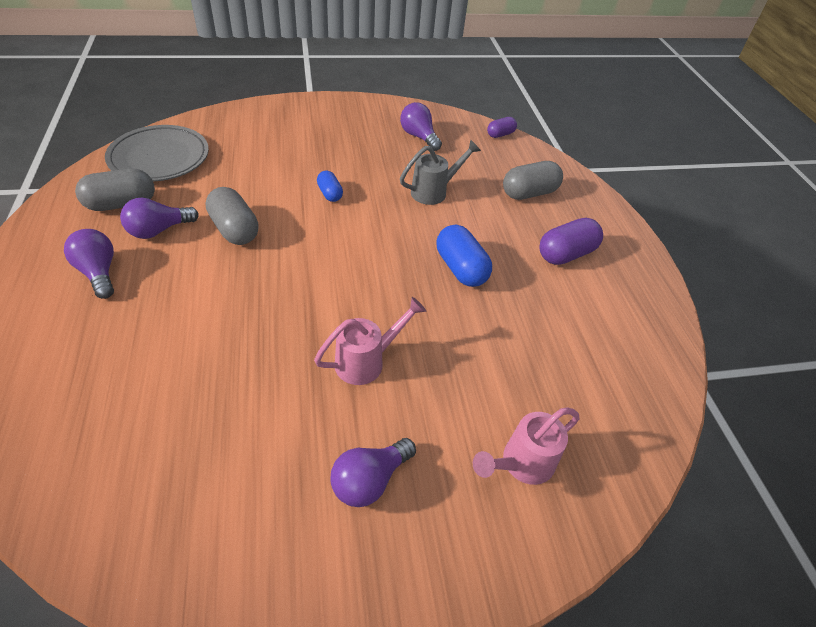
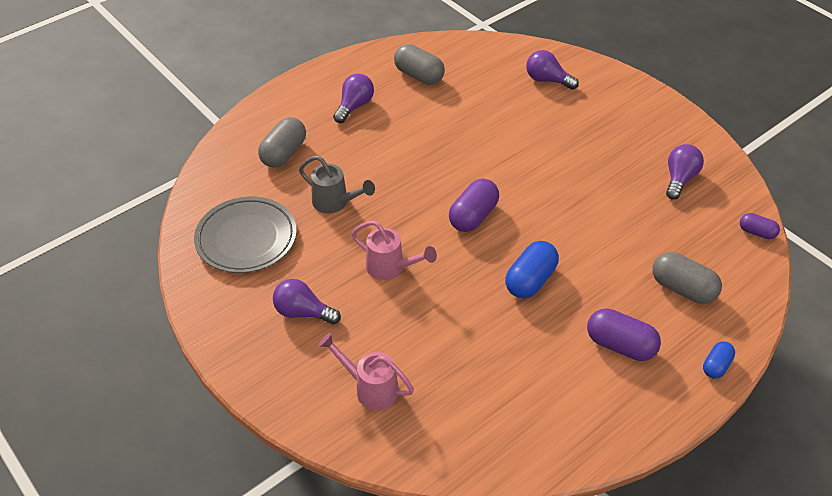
camera: 65 degrees right, 0 degrees up
(158, 230) = (412, 106): purple light bulb -> purple light bulb (547, 80)
(159, 158) = (481, 61): grey plate -> grey plate (246, 238)
(234, 229) = (448, 139): grey capsule -> grey capsule (284, 153)
(330, 194) = (538, 165): blue capsule -> blue capsule (716, 366)
(352, 265) = (473, 216): none -> purple capsule
(434, 192) = (610, 223): grey watering can -> grey watering can (335, 203)

